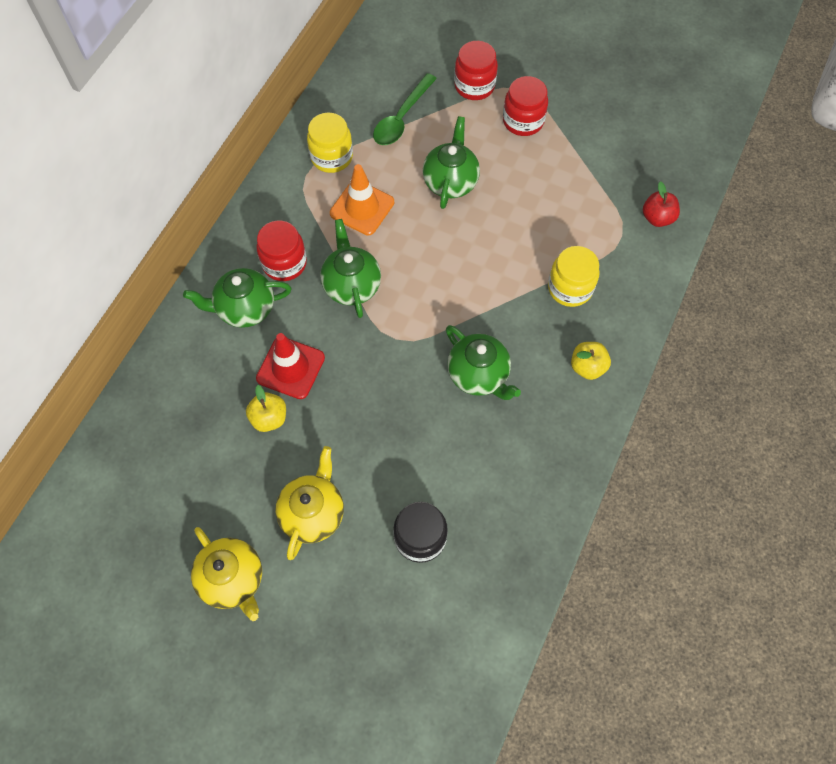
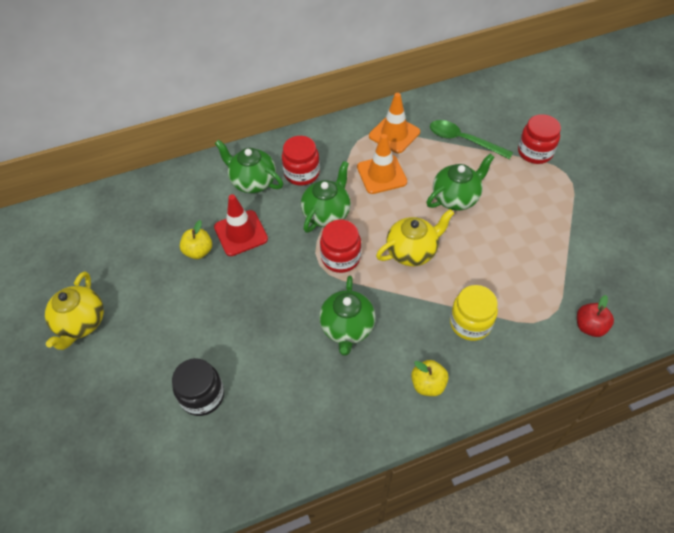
camera: 45 degrees right, 10 degrees down
(313, 513) = (161, 325): yellow teapot -> yellow teapot (412, 251)
(331, 157) = (394, 134): yellow jar -> orange traffic cone
(401, 118) = (463, 140): green spoon -> green spoon turned 45 degrees clockwise
(523, 121) = (548, 195): red jar -> red jar (340, 257)

